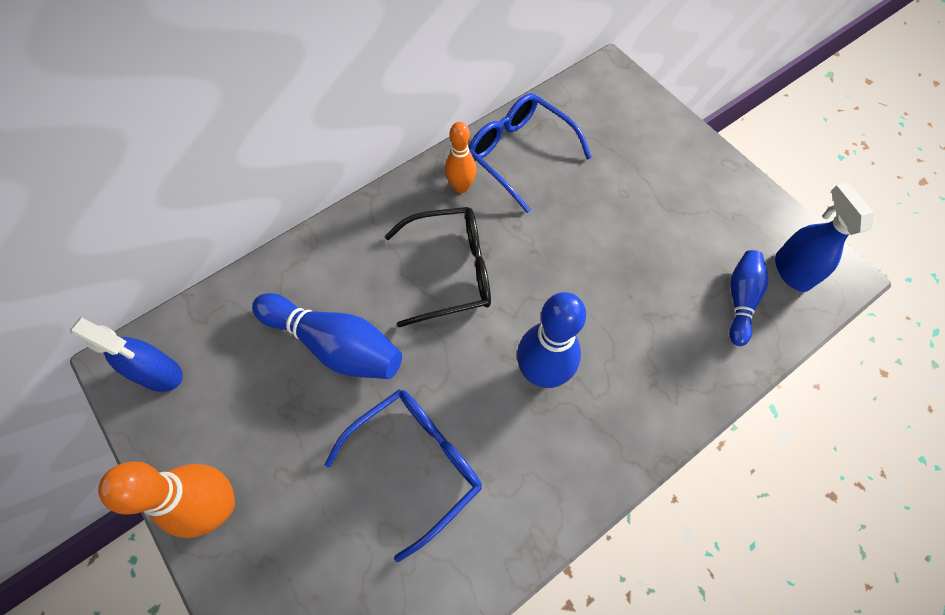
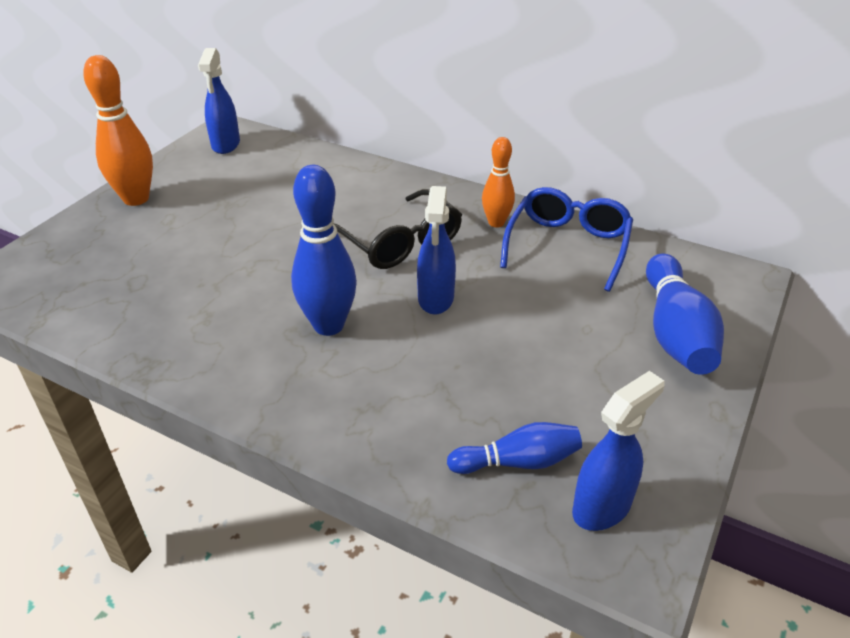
camera: 65 degrees right, 25 degrees down
(335, 344) = (290, 206): blue bowling pin -> blue bowling pin (675, 332)
(415, 464) = (203, 277): blue glasses -> none
(544, 276) = (436, 299): none -> blue spray bottle

